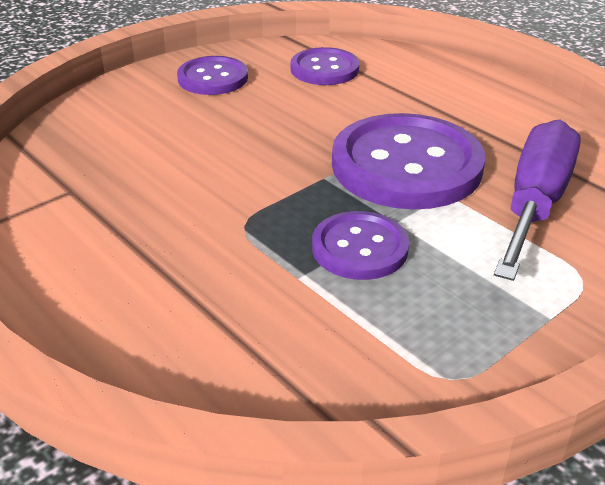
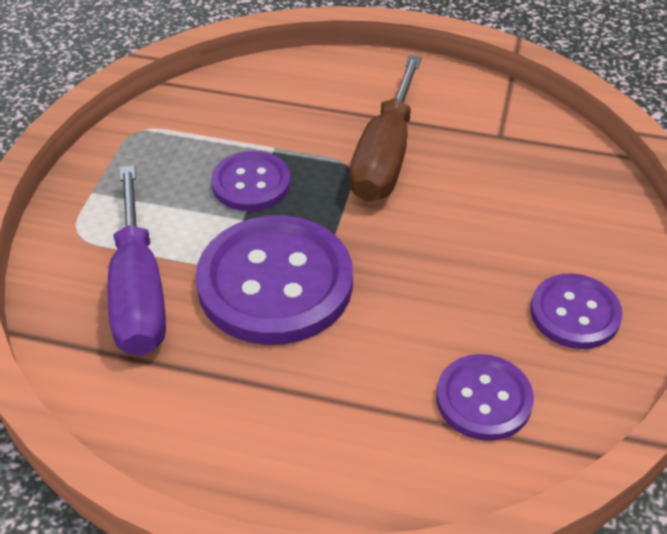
camera: 145 degrees right, 10 degrees up
(199, 217) = (385, 156): none -> brown screwdriver

